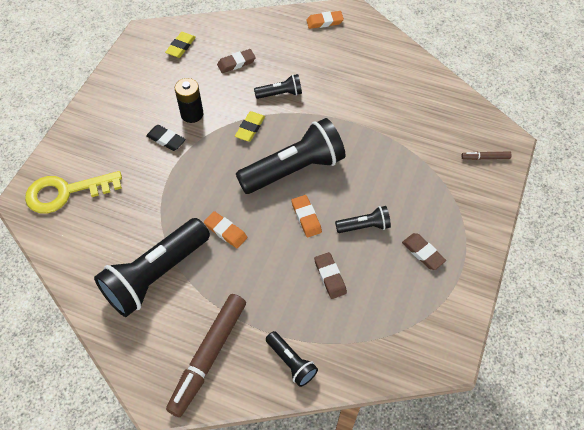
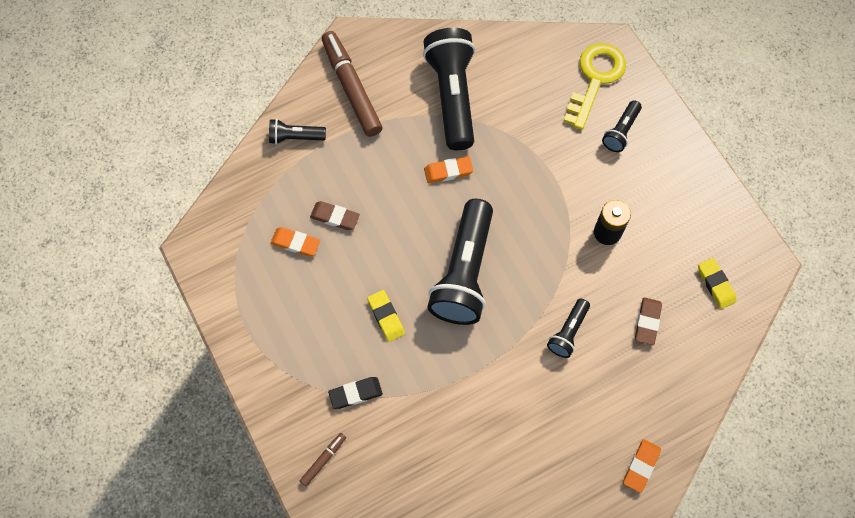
camera: 130 degrees right, 10 degrees up
(166, 139) = (592, 190): black eraser -> black eraser (355, 393)
(250, 128) = (546, 271): yellow eraser -> yellow eraser (386, 317)
(306, 217) = (405, 243): orange eraser -> orange eraser (295, 243)
(364, 226) = (354, 282): black flashlight -> black flashlight (621, 131)
(423, 253) = (287, 307): brown eraser -> none

